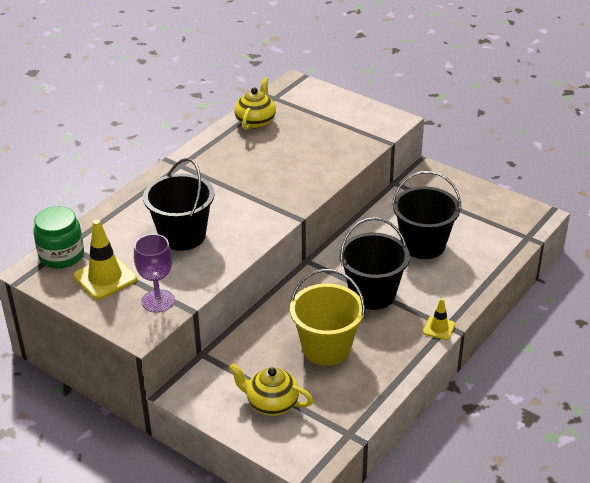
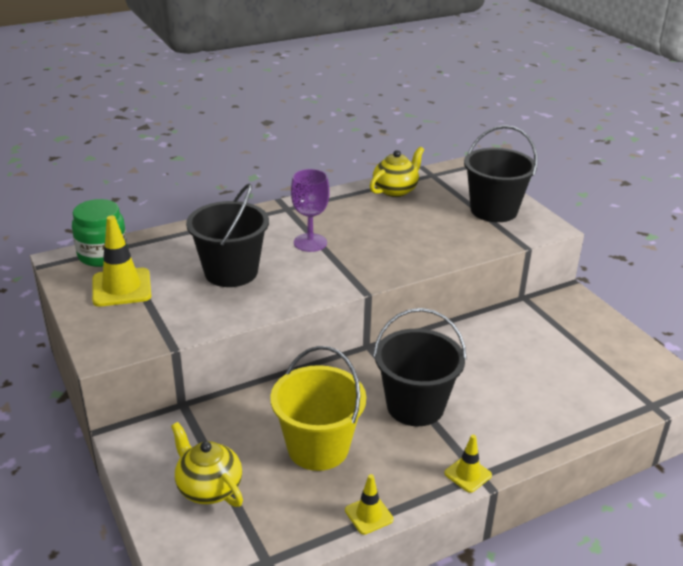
camera: 25 degrees right, 5 degrees down
(158, 301) = (149, 327): purple goblet -> purple goblet (310, 242)
(393, 379) = (369, 515): none -> yellow traffic cone
(423, 245) = (513, 372): black bucket -> black bucket (493, 210)

